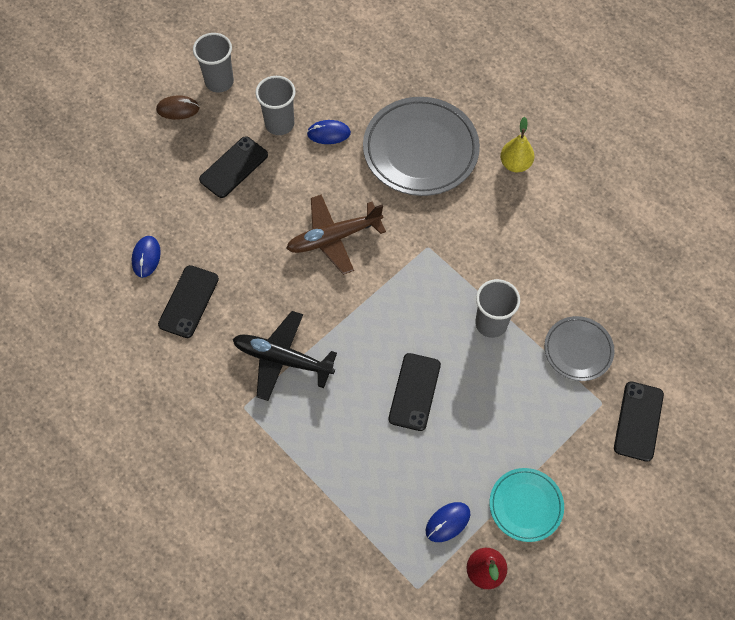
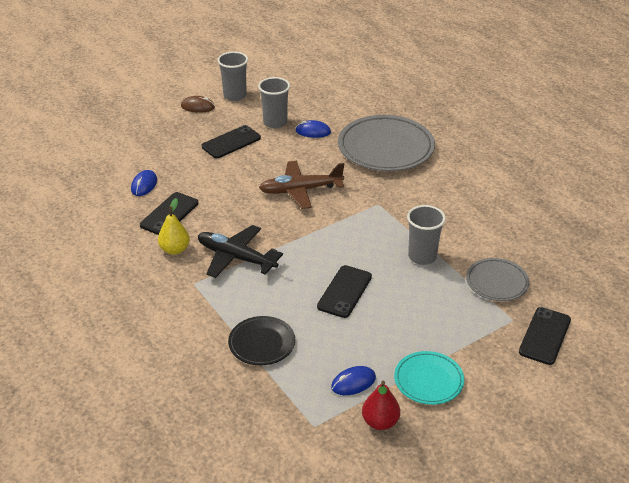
camera: 10 degrees right, 25 degrees down
(339, 484) = (262, 343): none -> black plate
(515, 164) = (463, 164): yellow pear -> yellow pear (175, 249)

